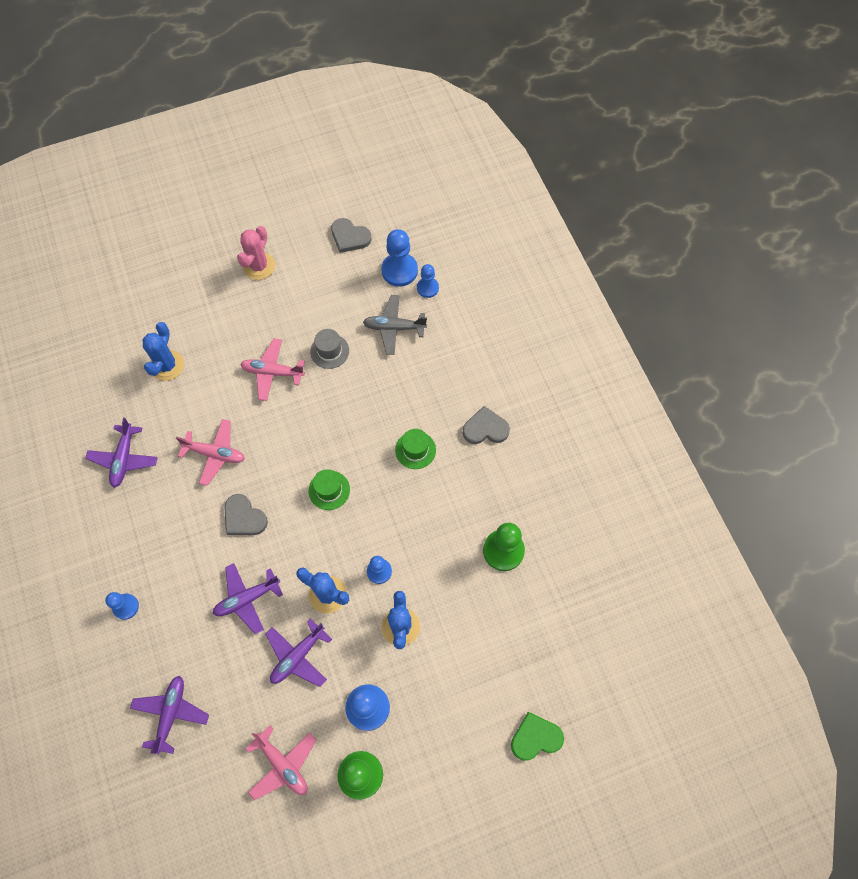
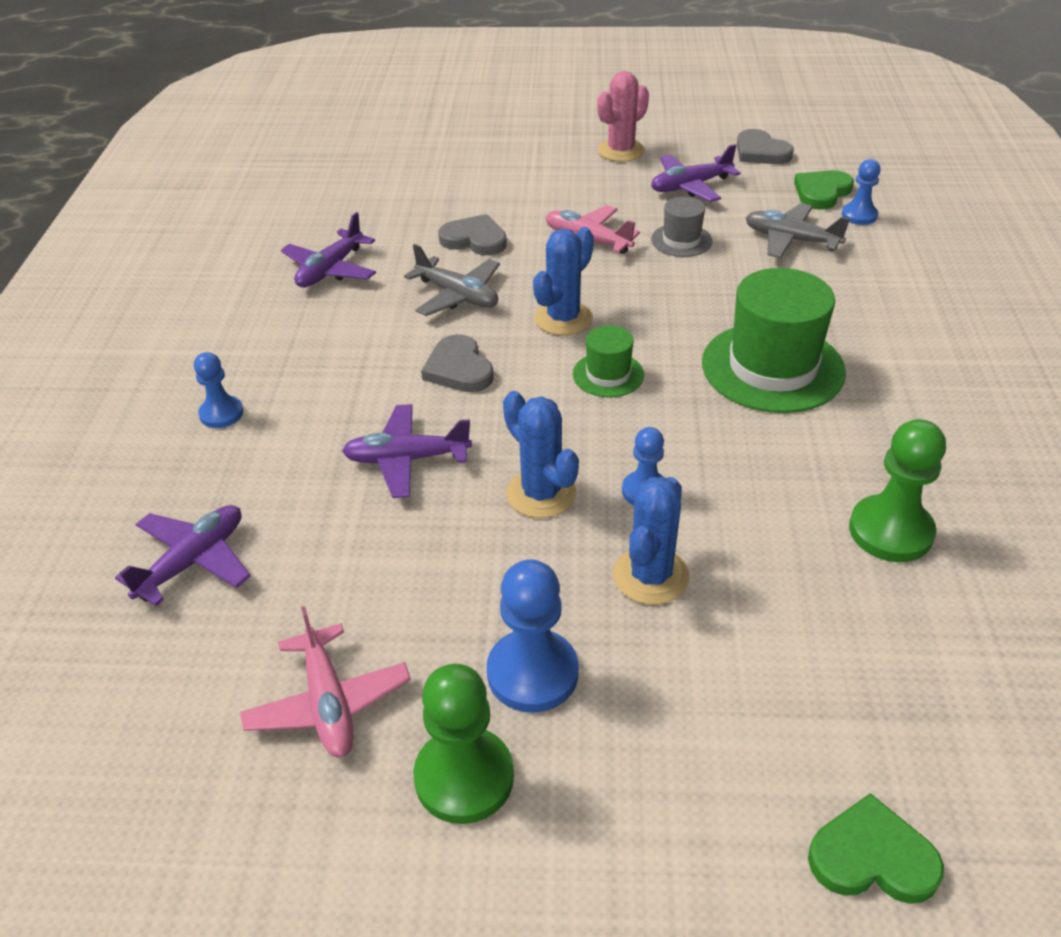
camera: 25 degrees right, 25 degrees down
(167, 365) = (446, 204): blue cactus -> blue cactus (563, 318)
(215, 454) = (457, 296): pink plane -> grey plane
(298, 656) = (446, 556): purple plane -> purple plane (690, 186)
(399, 270) = (821, 192): blue pawn -> green heart
(415, 450) = (772, 367): green hat -> green hat, size x1.98
(485, 428) = (905, 374): grey heart -> grey heart (474, 239)

